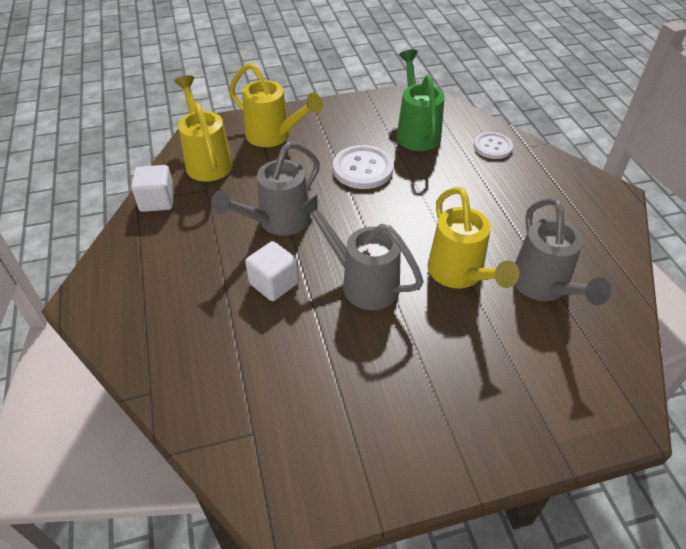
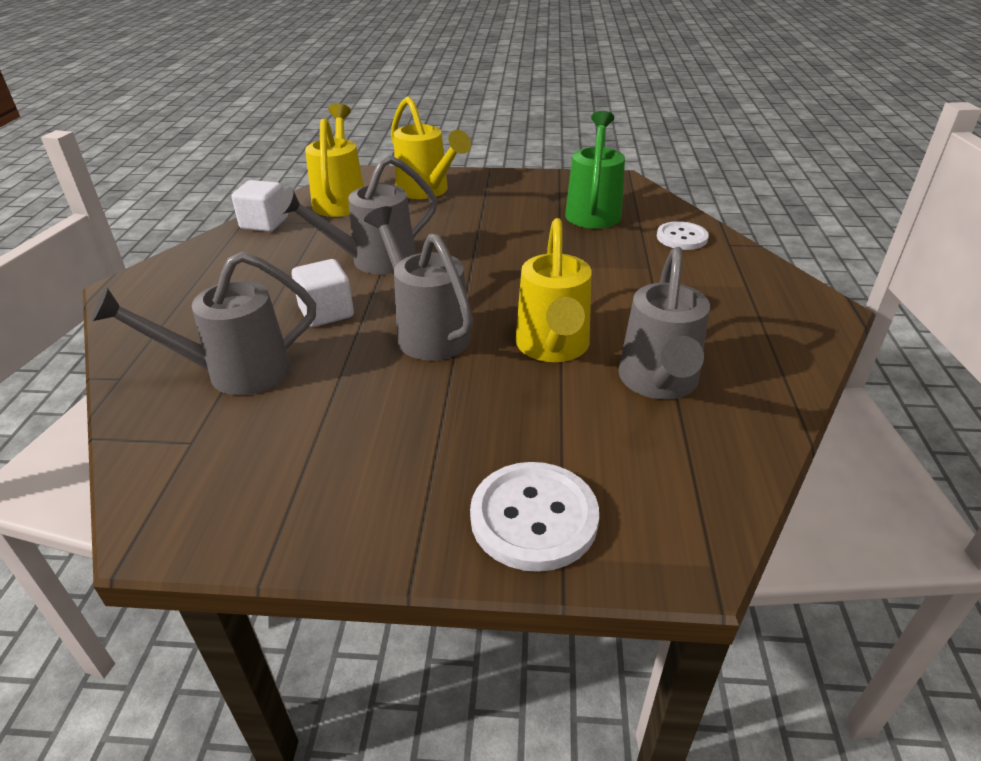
camera: 20 degrees right, 10 degrees down
(242, 361) = (235, 373): none -> grey watering can
(363, 169) = (505, 232): white button -> white button (534, 518)

